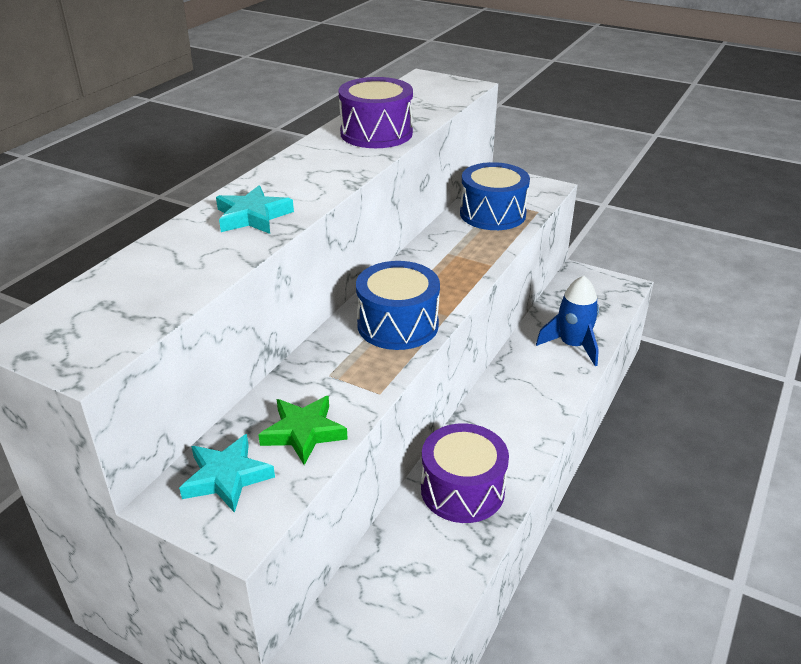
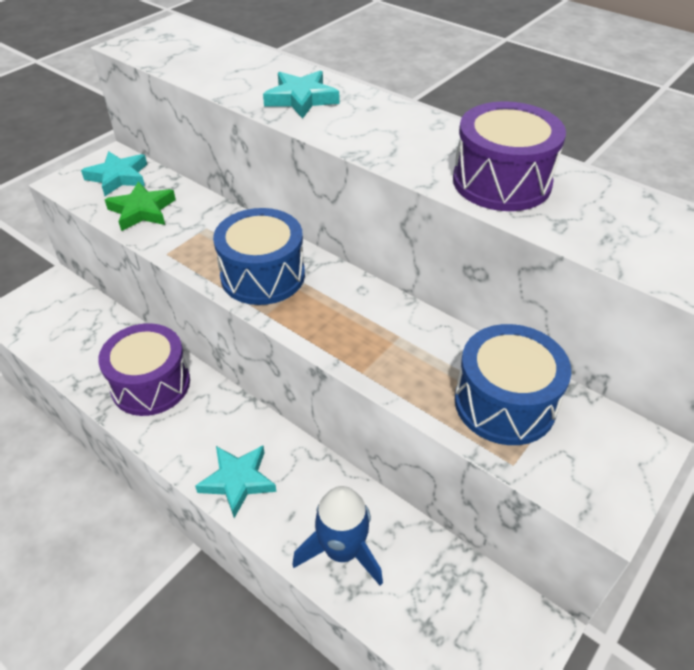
camera: 100 degrees right, 10 degrees up
(543, 405) = (238, 481): none -> turquoise star

